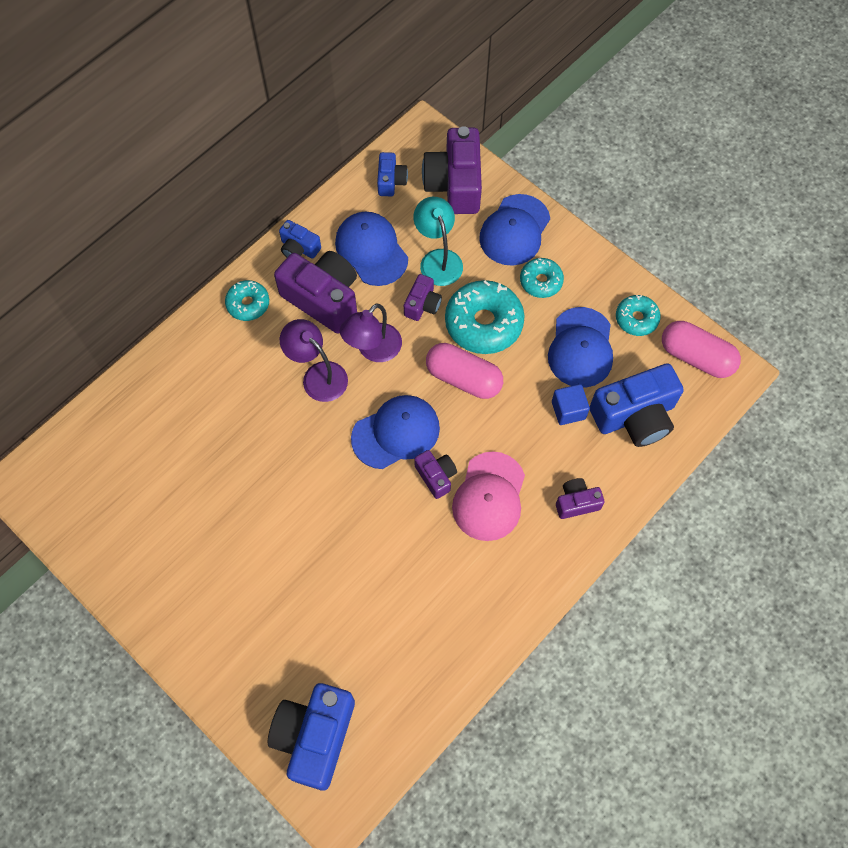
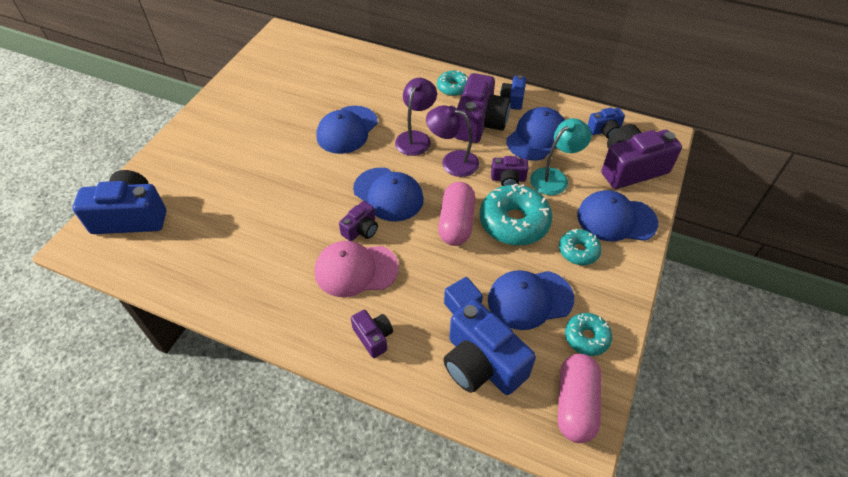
camera: 70 degrees right, 15 degrees down
(269, 448) = (347, 130): none -> blue cap

